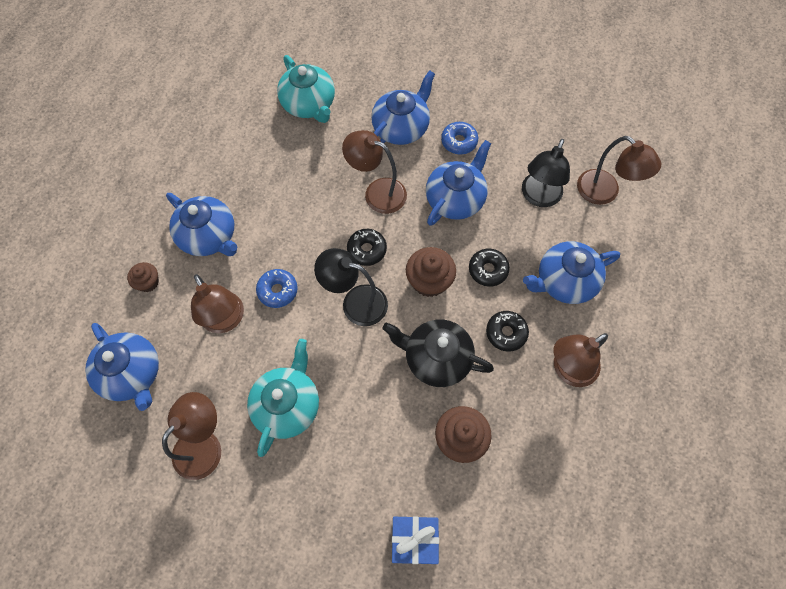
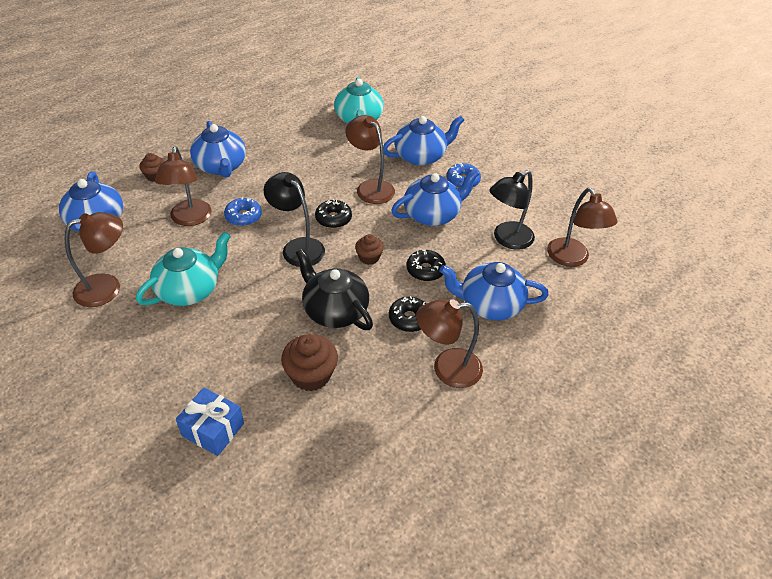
camera: 25 degrees right, 20 degrees down
(429, 281) = (369, 257): brown cupcake -> brown cupcake, size x0.60

